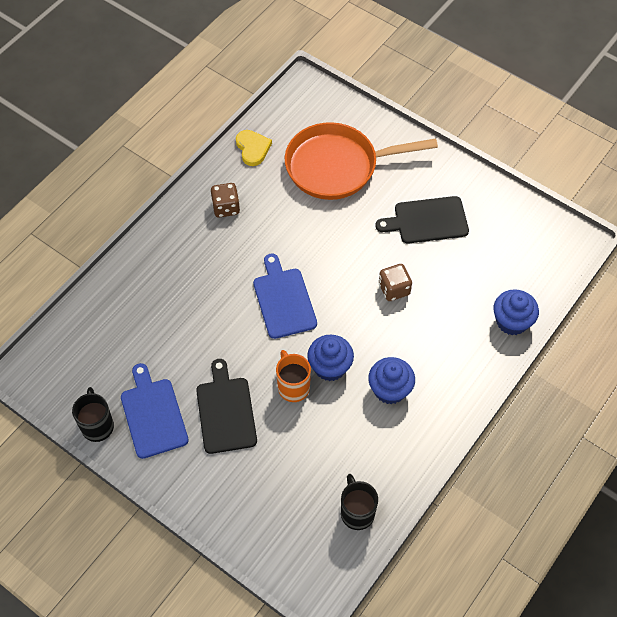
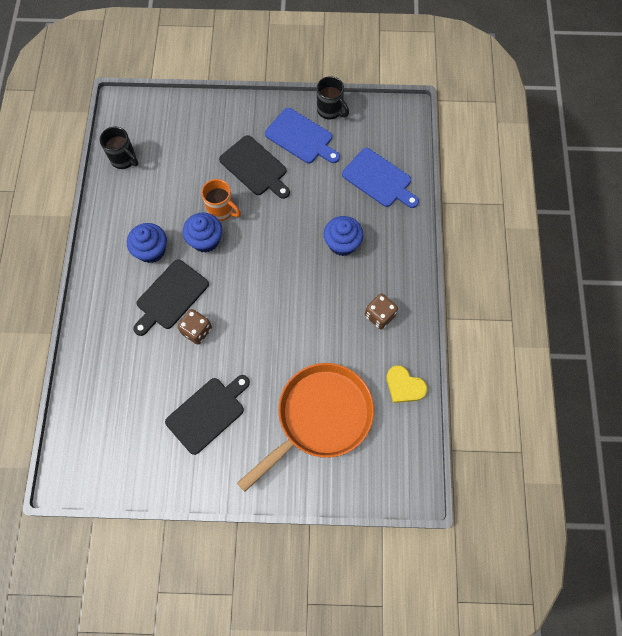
camera: 145 degrees right, 10 degrees up
(283, 300) = (275, 268): blue cutting board -> blue cutting board (379, 179)
(399, 333) = (170, 297): none -> black cutting board
(512, 321) = (86, 362): blue cupcake -> blue cupcake (342, 243)

